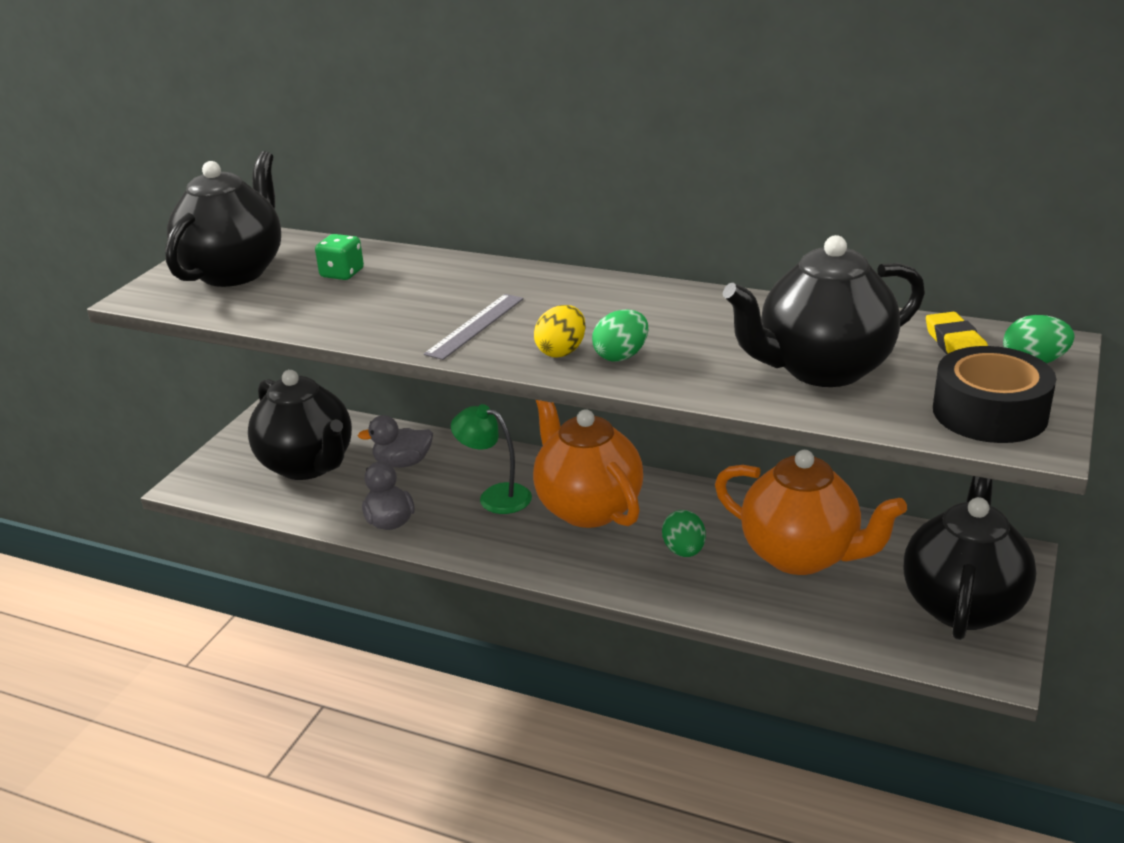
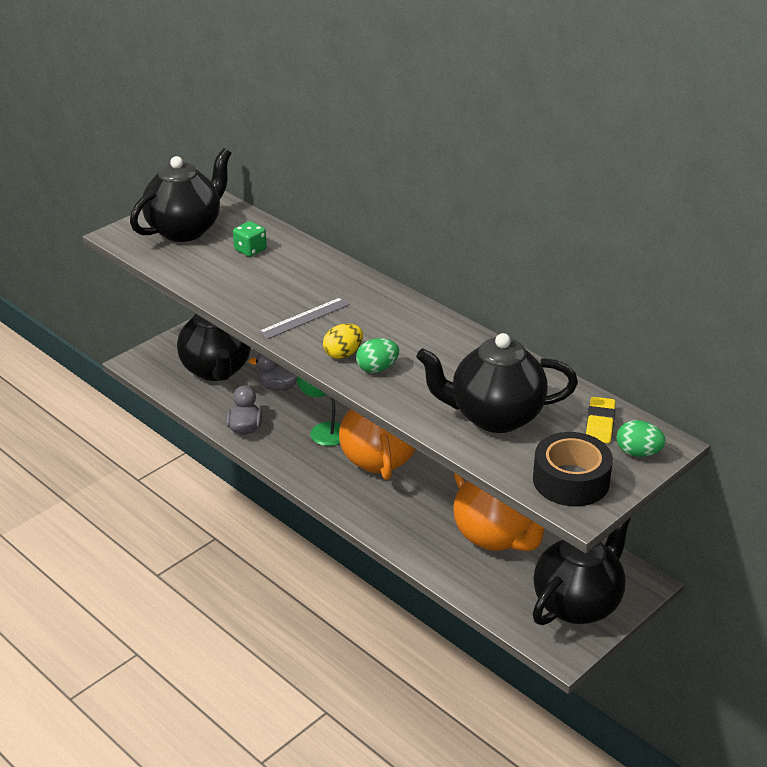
camera: 20 degrees right, 5 degrees up
(684, 551) = (420, 508): green egg -> none

